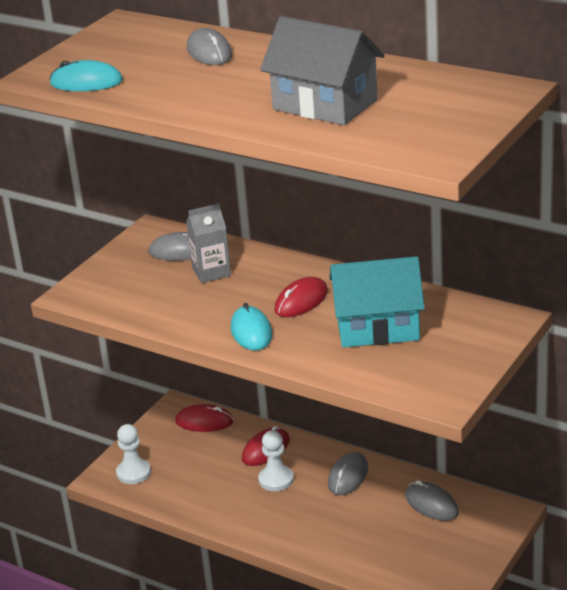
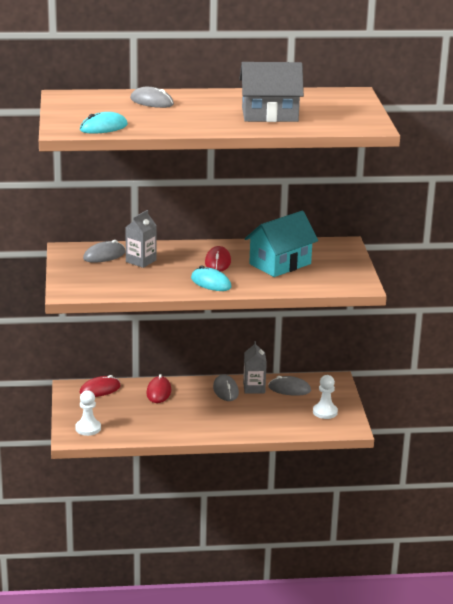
camera: 40 degrees left, 5 degrees down
(276, 480) = (184, 405): white pawn -> white pawn (325, 412)
(387, 486) = (254, 388): none -> grey carton

